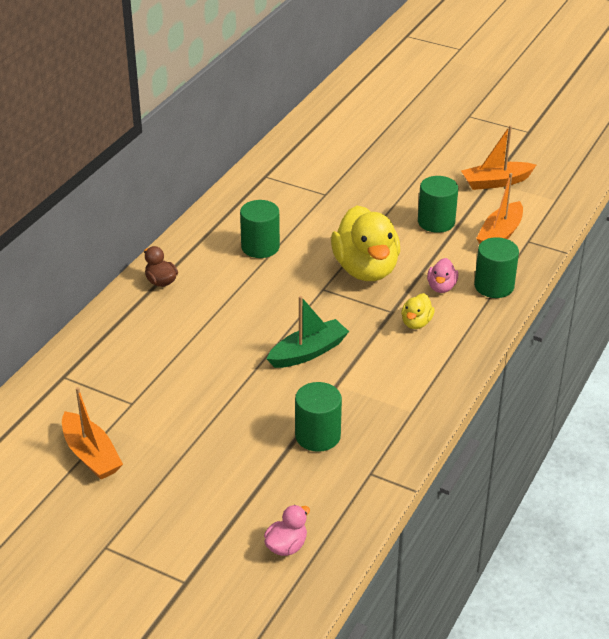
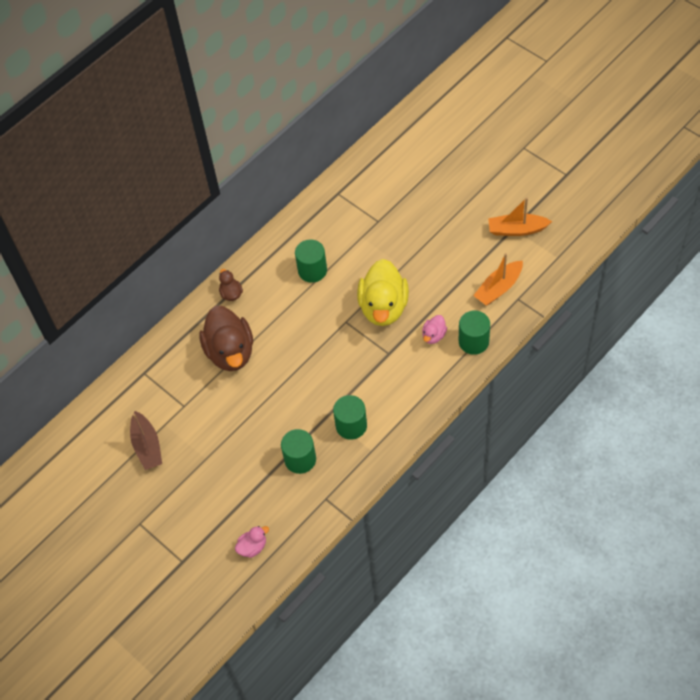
camera: 20 degrees right, 20 degrees up
(91, 455) = (147, 446): orange boat -> brown boat
(179, 338) = (230, 352): none -> brown duck
(308, 352) = (316, 382): green boat -> none
(416, 323) = (403, 368): yellow duck -> none
(436, 222) = (453, 266): green cylinder -> green cylinder (351, 425)

